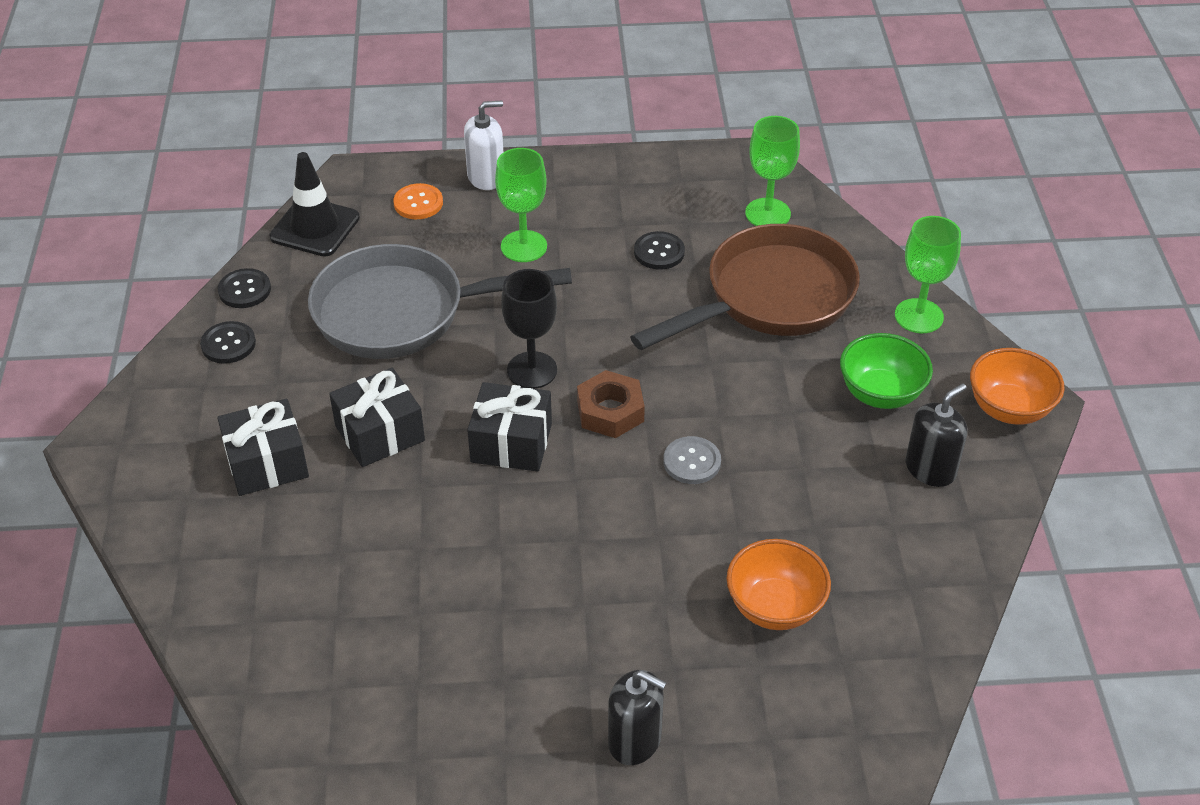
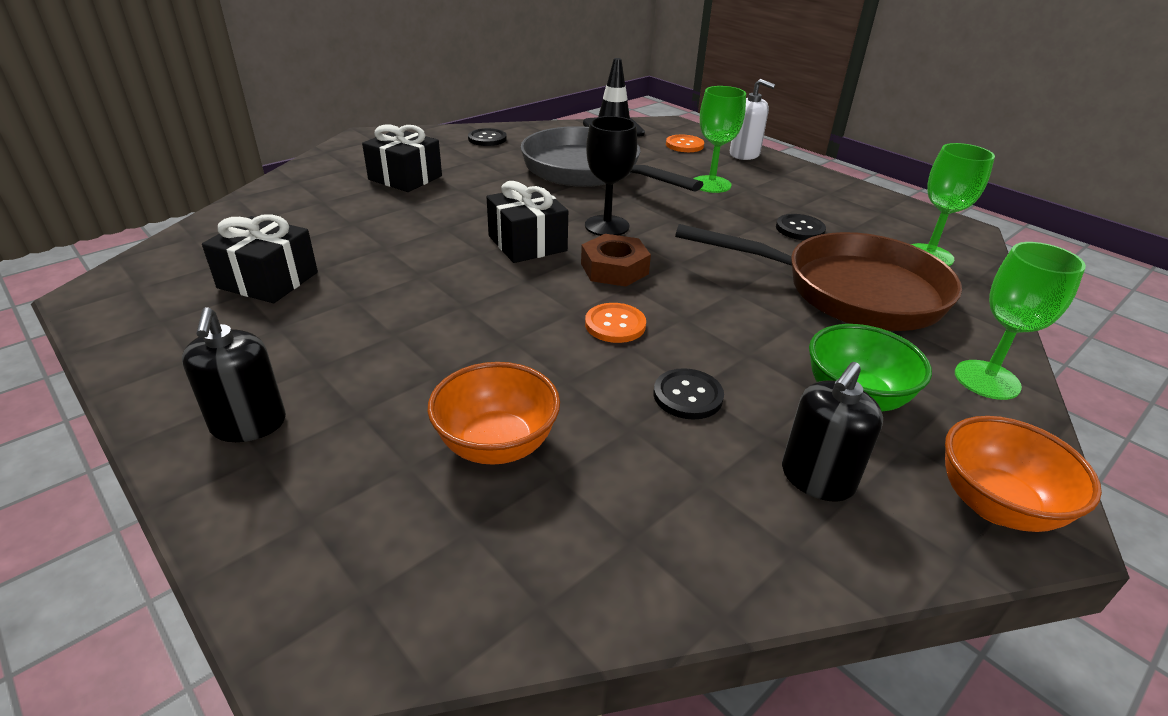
camera: 50 degrees right, 10 degrees down
(244, 290) = (535, 129): black button -> black button (688, 396)
(380, 433) = (474, 199): black gift -> black gift (268, 280)
(692, 462) = (615, 325): grey button -> orange button
(930, 469) = (817, 478): black soap dispenser -> black soap dispenser turned 120 degrees clockwise

